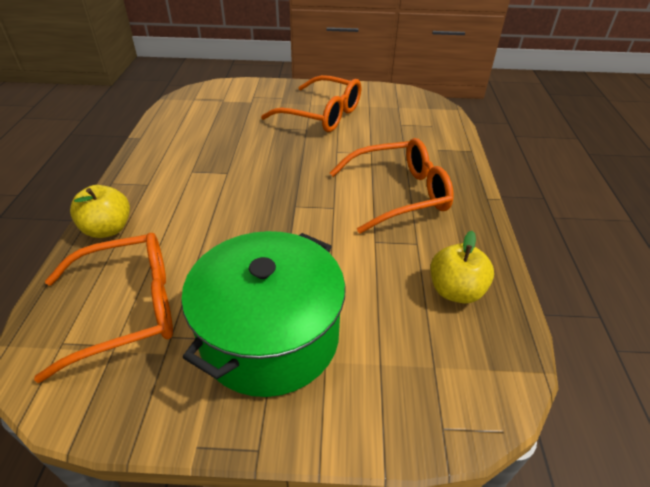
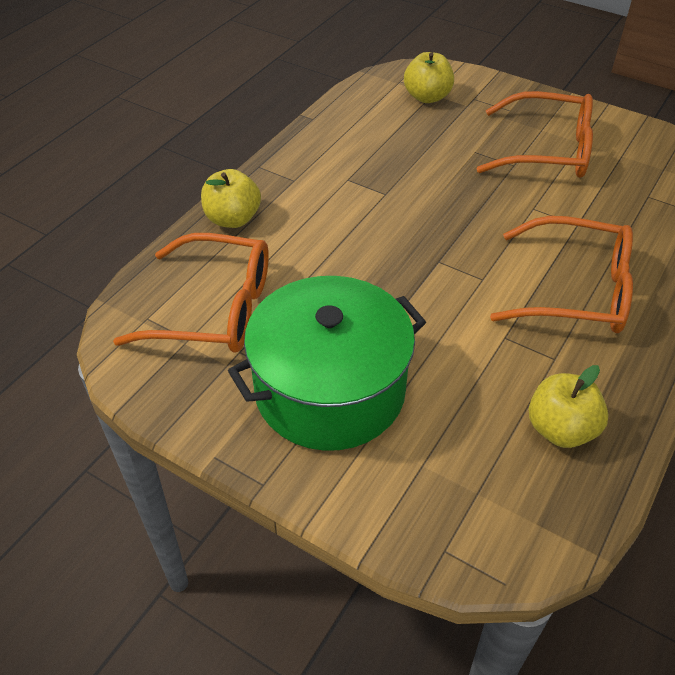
camera: 30 degrees right, 5 degrees up
(220, 103) = (427, 97): none -> yellow apple
(322, 115) = (547, 150): orange glasses -> orange glasses turned 45 degrees counterclockwise

